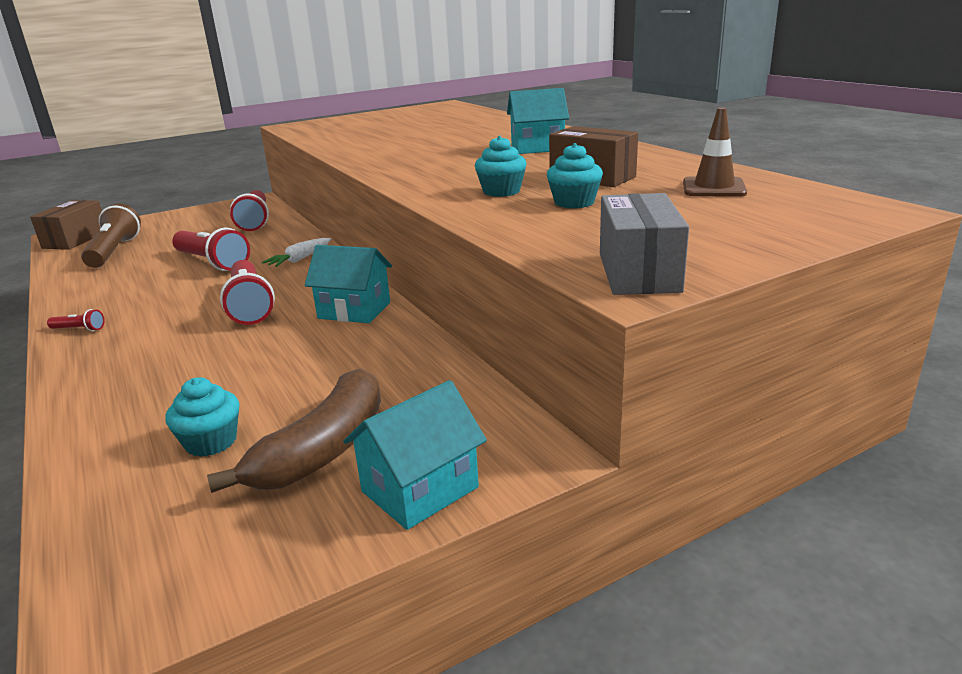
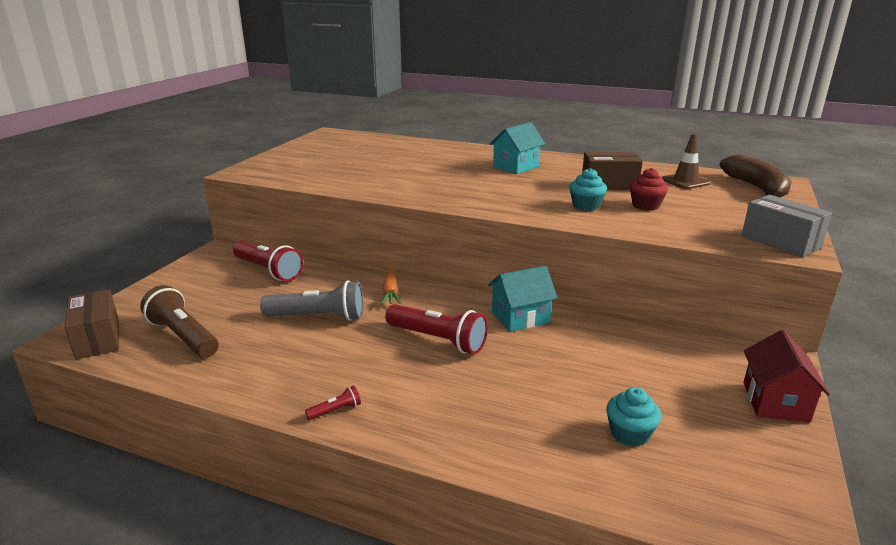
camera: 40 degrees left, 0 degrees up
(212, 262) = (318, 317): red flashlight -> grey flashlight
(300, 259) = (390, 292): white carrot -> orange carrot
(323, 450) = (694, 406): brown banana -> brown banana (756, 187)
(420, 489) = (775, 401): turquoise house -> red house
(574, 202) = (645, 205): turquoise cupcake -> red cupcake

